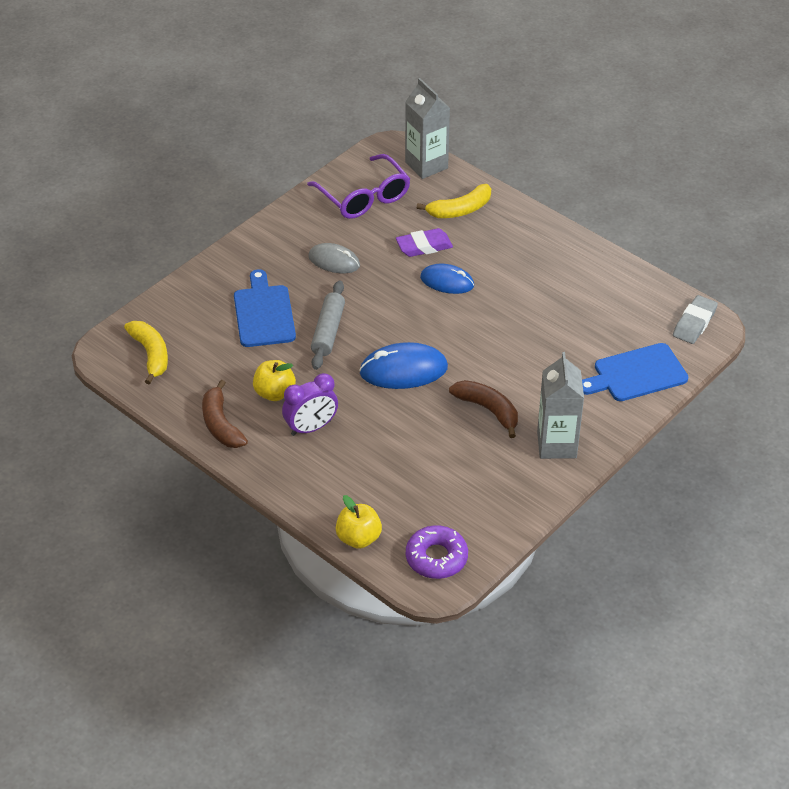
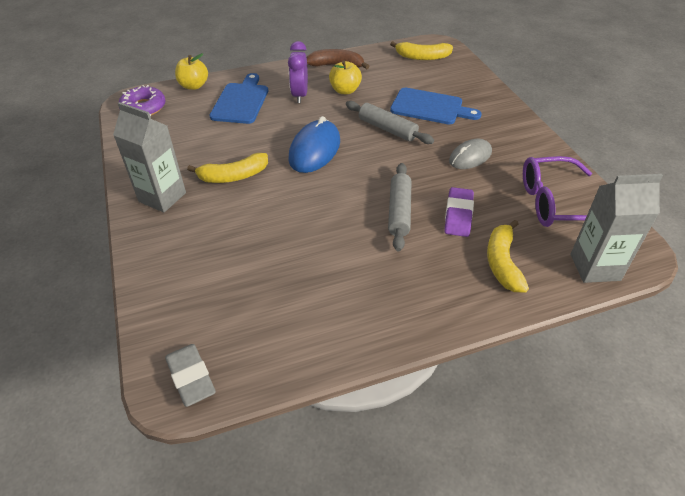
camera: 120 degrees right, 0 degrees up
(447, 281) = (399, 211): blue mouse -> grey rolling pin
(488, 410) = (233, 176): brown banana -> yellow banana
(636, 374) = (177, 286): blue cutting board -> blue cutting board (241, 101)

